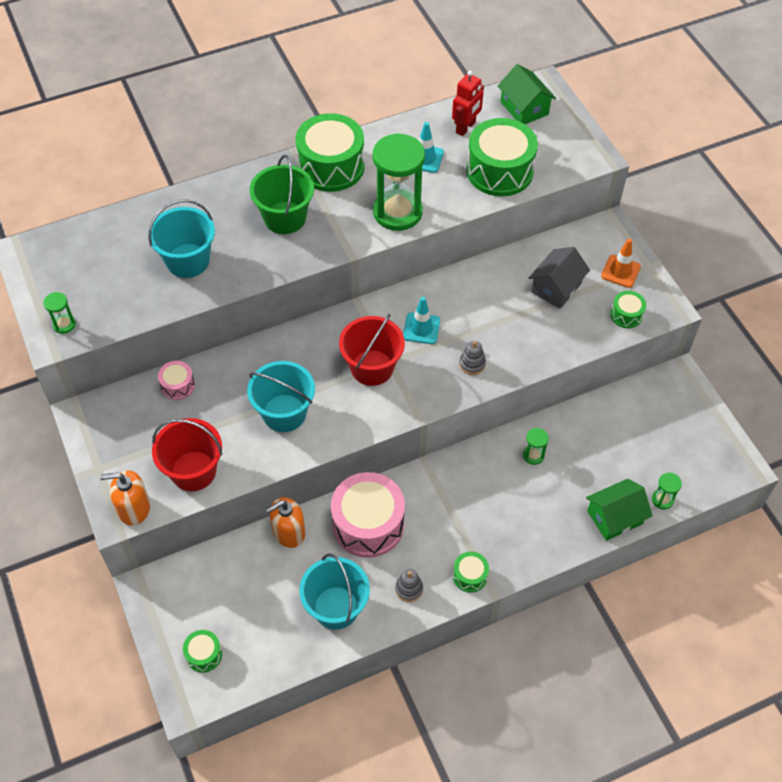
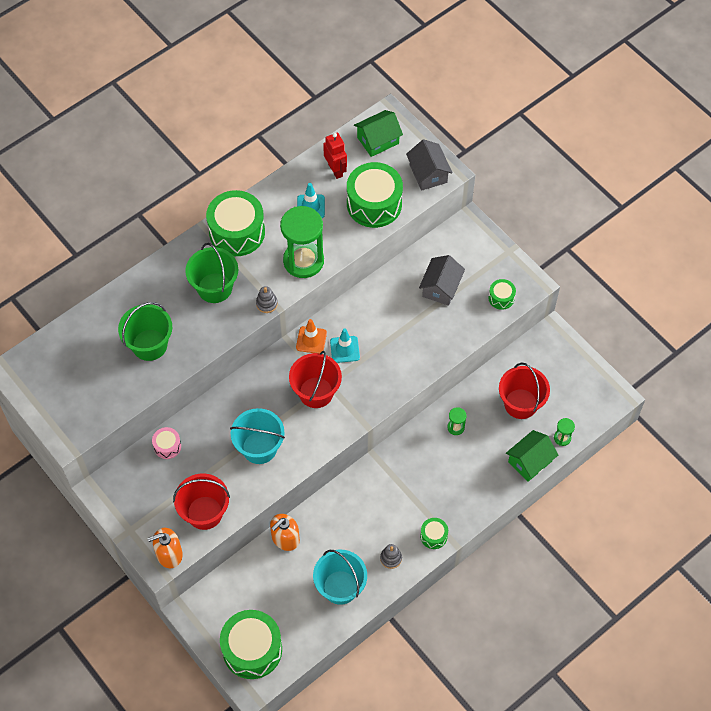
camera: 15 degrees left, 5 degrees up
(64, 324) = (71, 424): green hourglass -> none
(188, 261) = (149, 345): turquoise bucket -> green bucket
(204, 654) = (252, 649): green drum -> green drum, size x2.12
(368, 524) = (344, 516): pink drum -> none
(466, 127) = (335, 170): red robot -> red robot turned 45 degrees counterclockwise
(472, 364) = (393, 369): grey stacking toy -> grey stacking toy (266, 304)
(524, 108) = (378, 140): green house -> green house turned 75 degrees counterclockwise
(573, 153) = (428, 173): none -> grey house
(620, 271) = (487, 261): orange traffic cone -> orange traffic cone (311, 340)
(620, 447) = (520, 404): none -> red bucket

